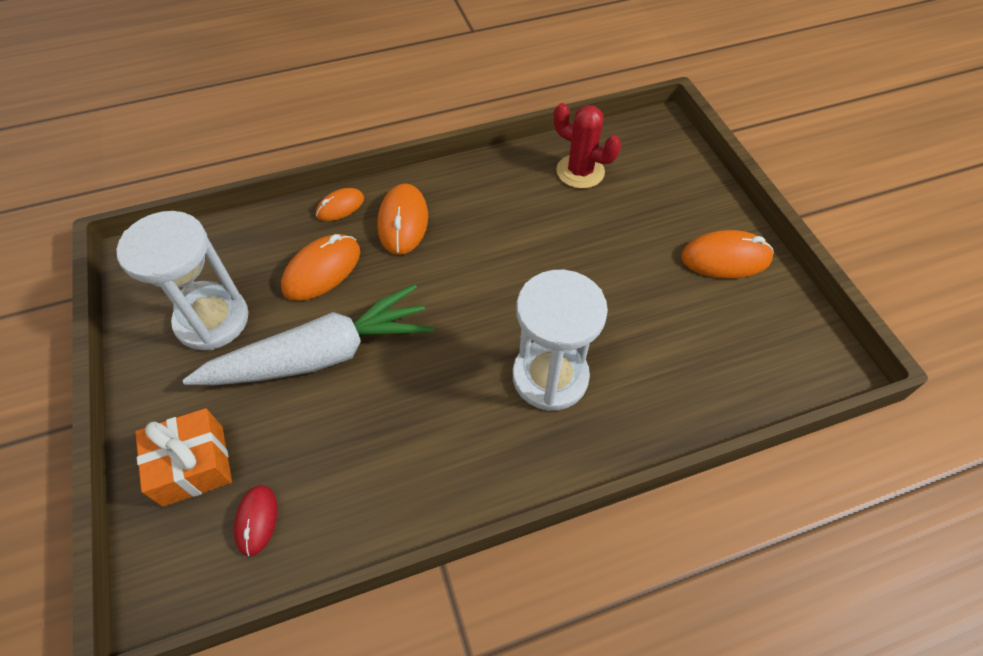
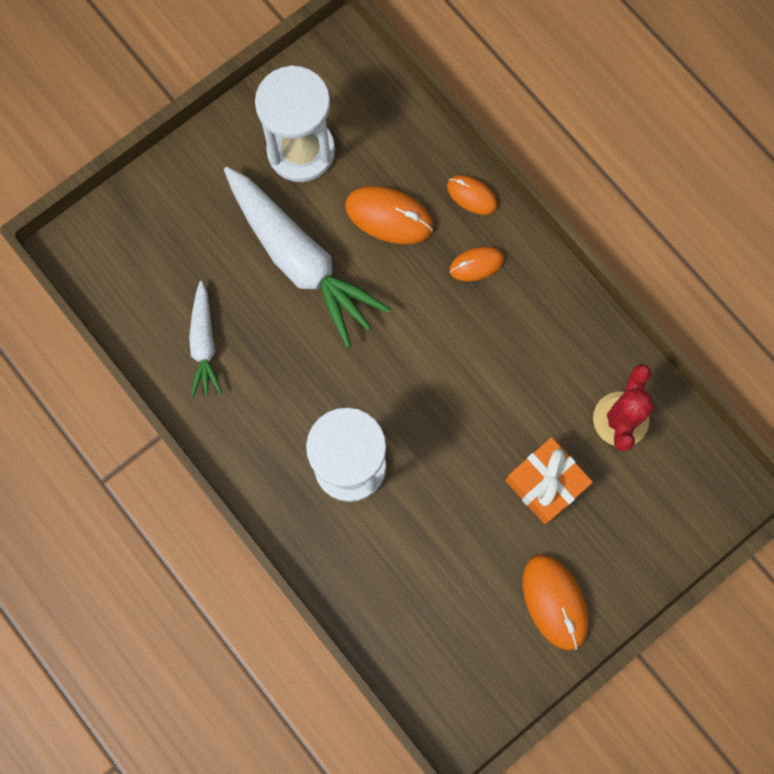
camera: 70 degrees right, 20 degrees up
(193, 465) = (170, 212): orange gift -> orange gift (545, 483)
(256, 520) = (144, 283): red mouse -> none
(360, 476) = (204, 344): none -> white carrot
(403, 222) = (476, 264): orange mouse -> orange mouse, size x0.61

